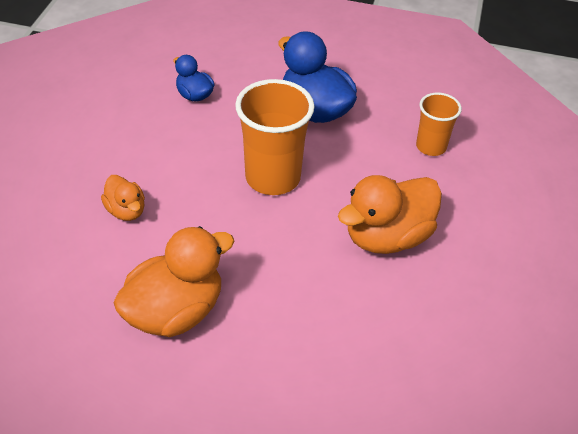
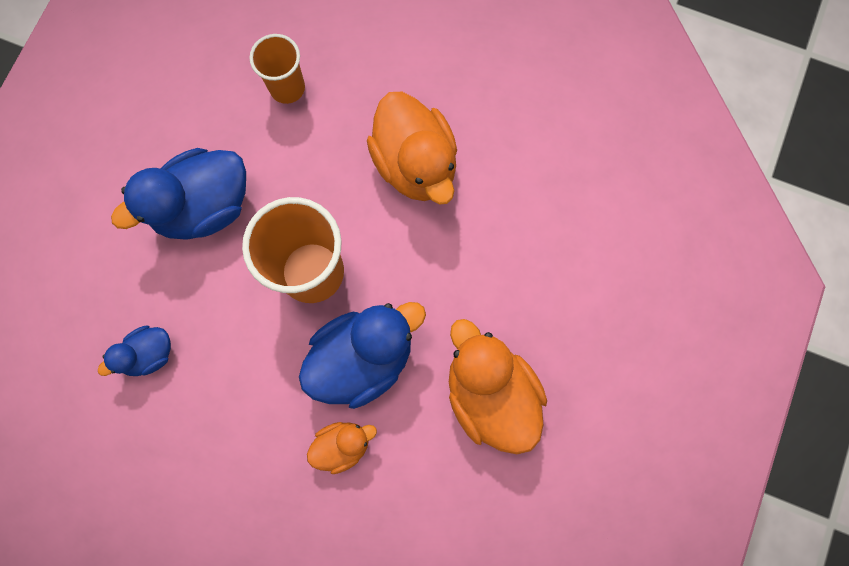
camera: 80 degrees left, 30 degrees up
(201, 217) = (363, 358): none -> blue duck

